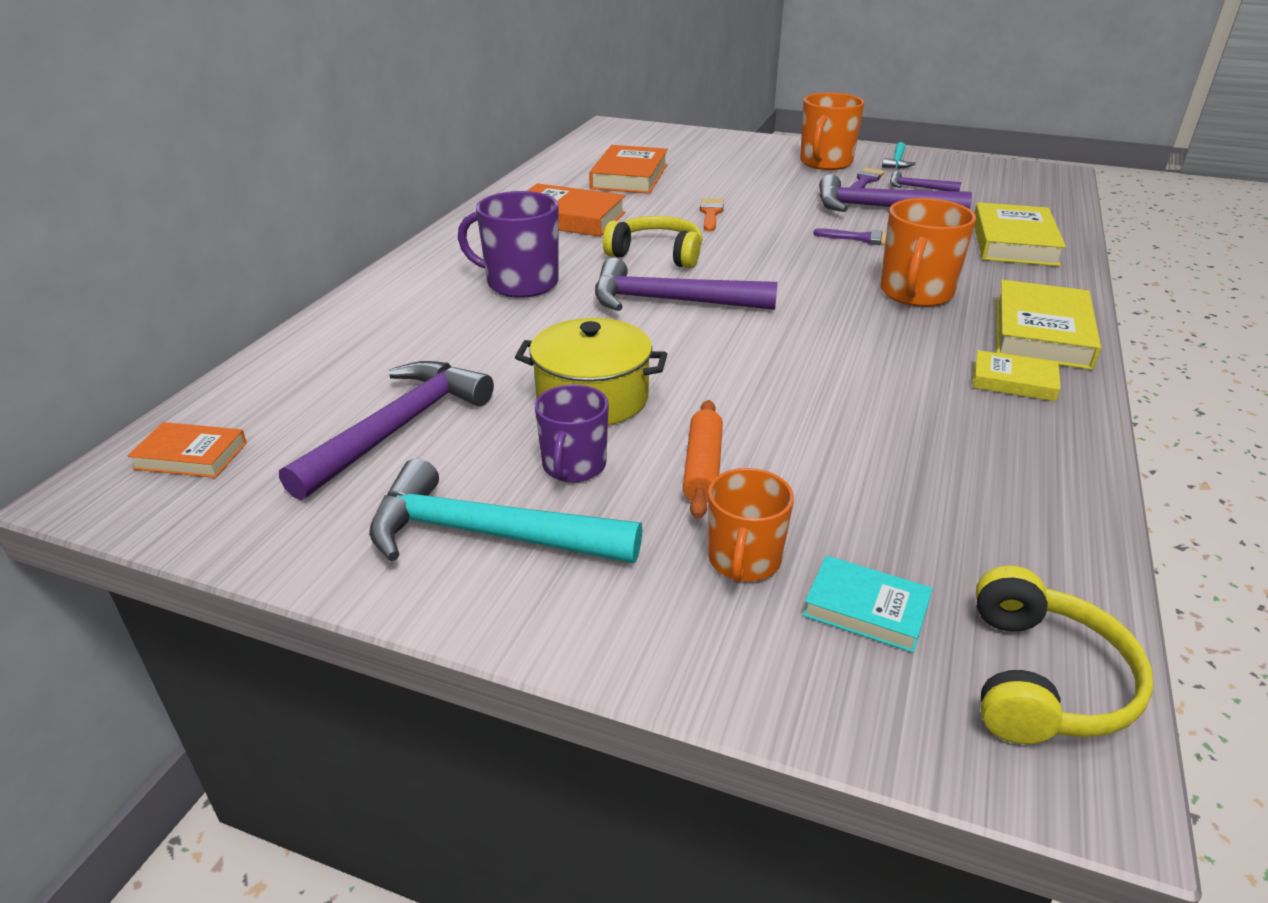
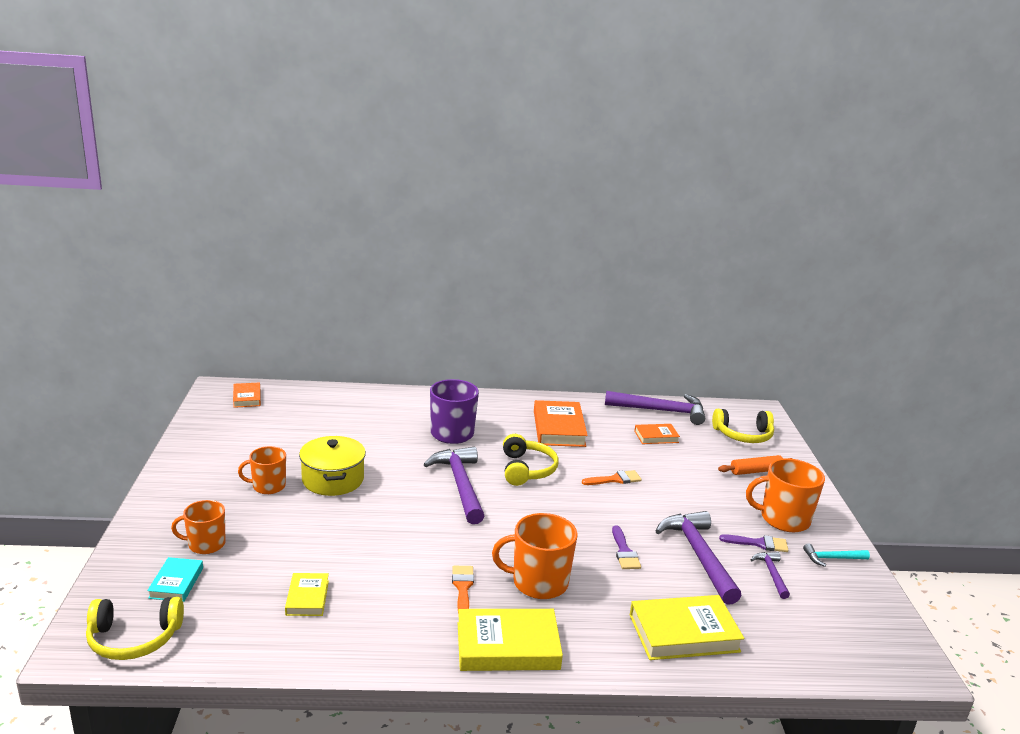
camera: 65 degrees right, 10 degrees down
(397, 428) = (284, 435): purple hammer -> purple hammer (660, 411)
(488, 535) = (209, 476): turquoise hammer -> none
(573, 466) = (268, 486): purple mug -> orange mug
(629, 176) = (656, 436): orange book -> orange book, size x0.56
(656, 142) = (743, 435): none -> yellow headphones
(702, 467) = (278, 522): orange rolling pin -> orange rolling pin (756, 471)
(919, 340) = (462, 587): none -> orange brush
(1013, 381) = (423, 631): yellow book -> yellow book (307, 598)

